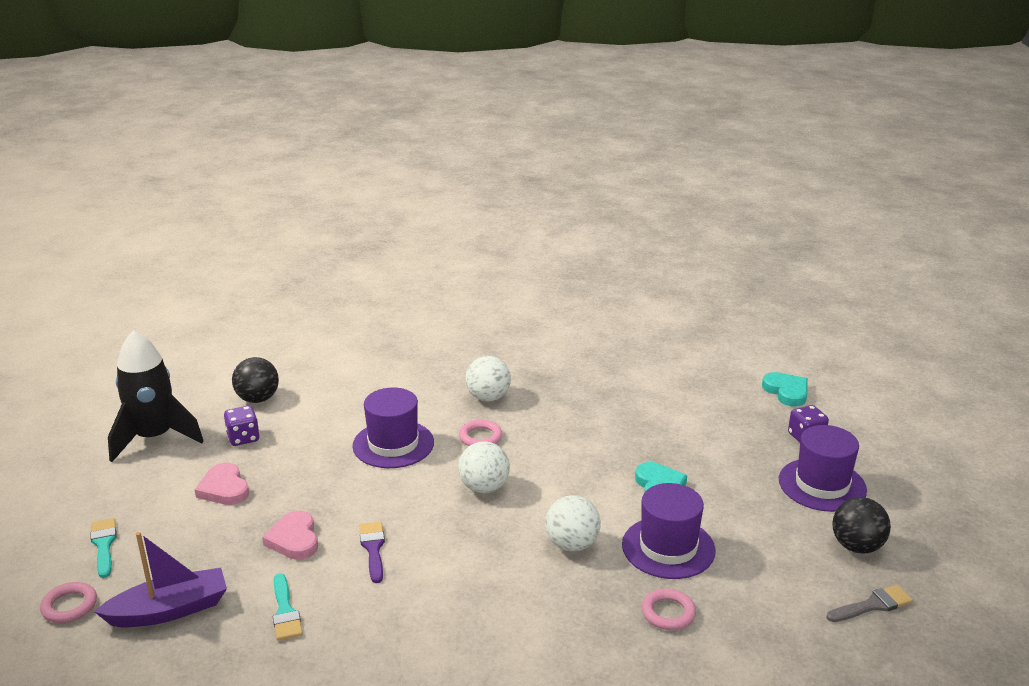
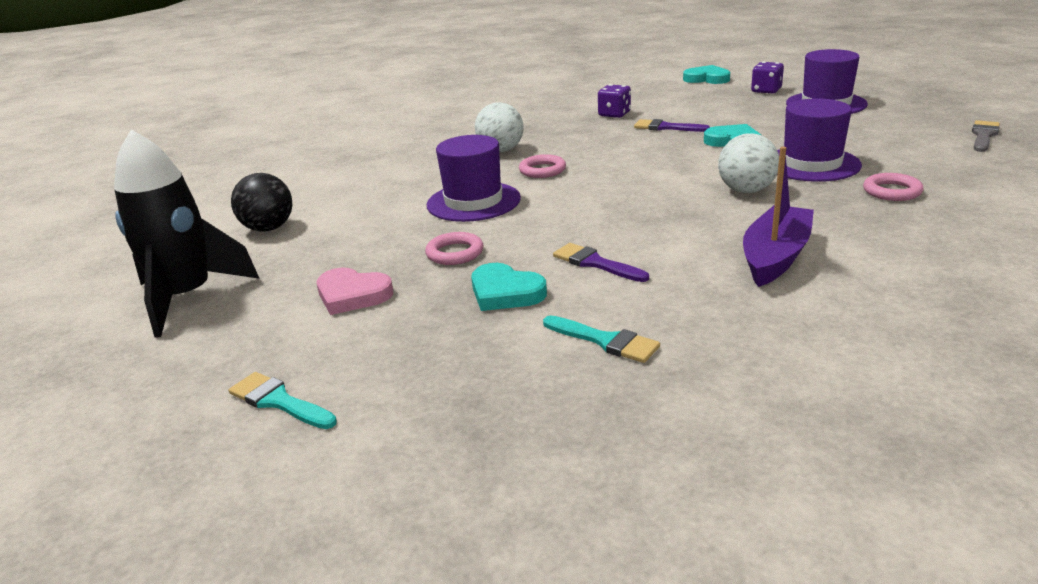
camera: 35 degrees left, 0 degrees up
(69, 606) = (331, 475): pink ring -> pink ring (455, 253)
(169, 610) = (475, 407): purple boat -> purple boat (775, 257)
(243, 438) = (304, 256): purple dice -> purple dice (614, 114)
(294, 539) = (505, 292): pink heart -> turquoise heart
(484, 488) = (609, 192): white ball -> none
(641, 438) = (666, 127): none -> purple brush
(857, 546) = (911, 118): black ball -> none

